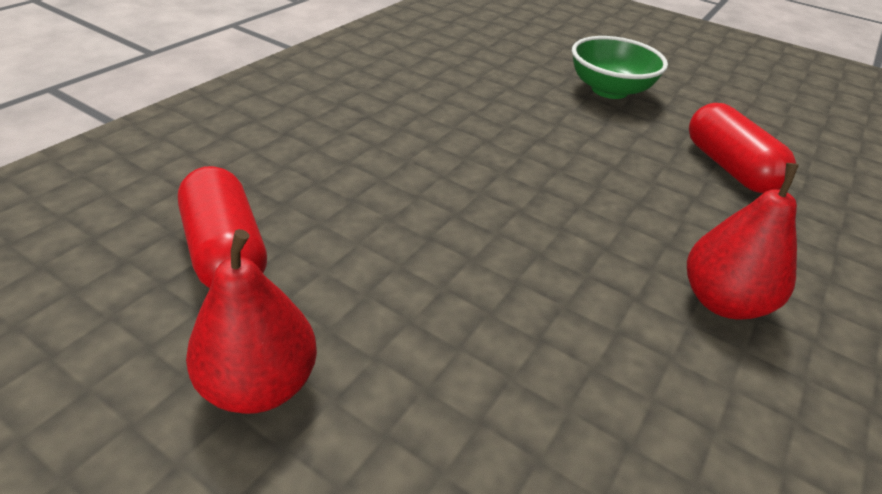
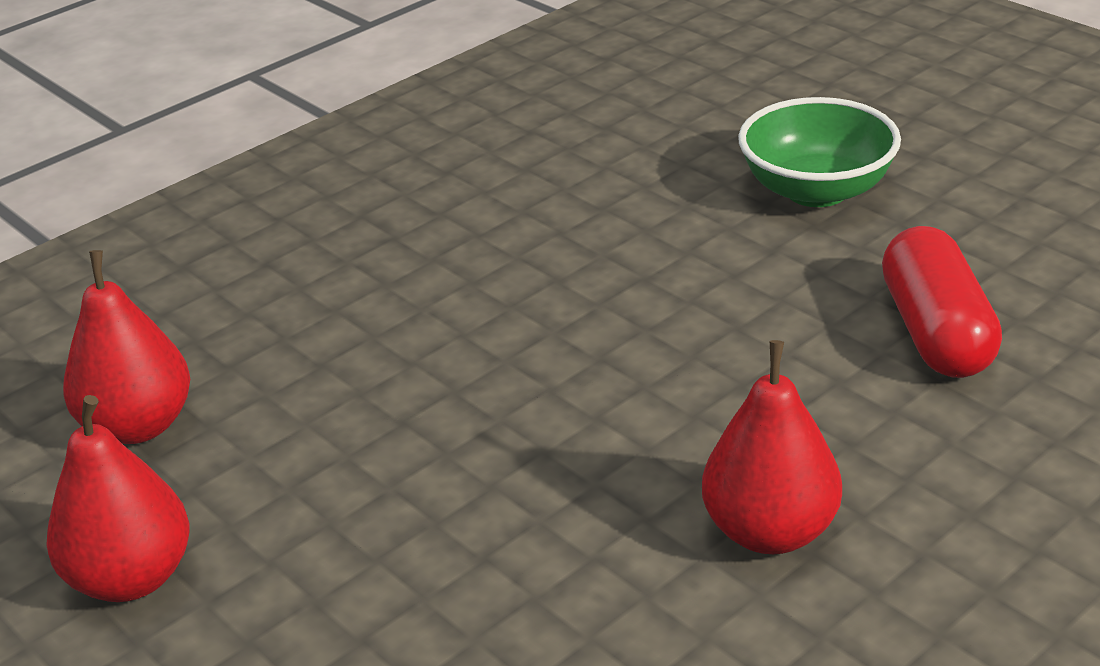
camera: 20 degrees right, 5 degrees down
(226, 251) = (139, 426): red capsule -> red pear

